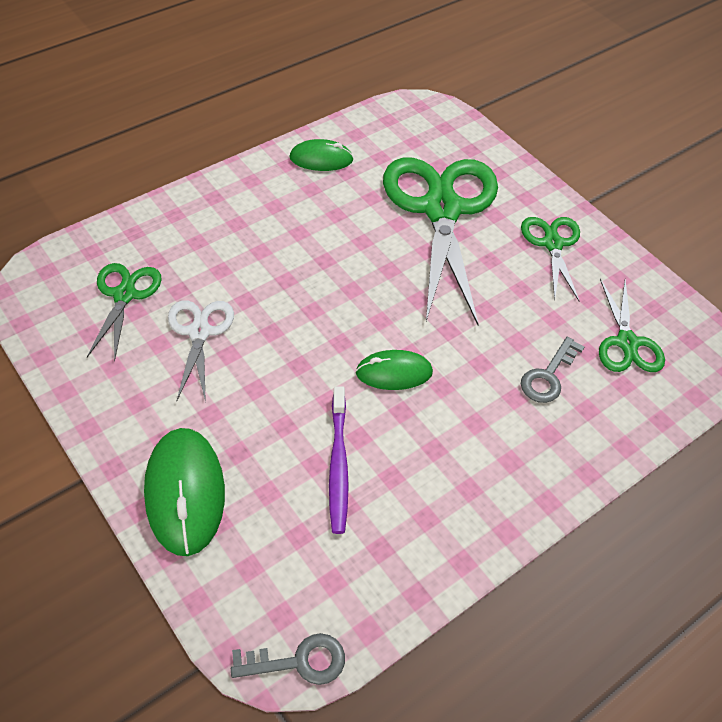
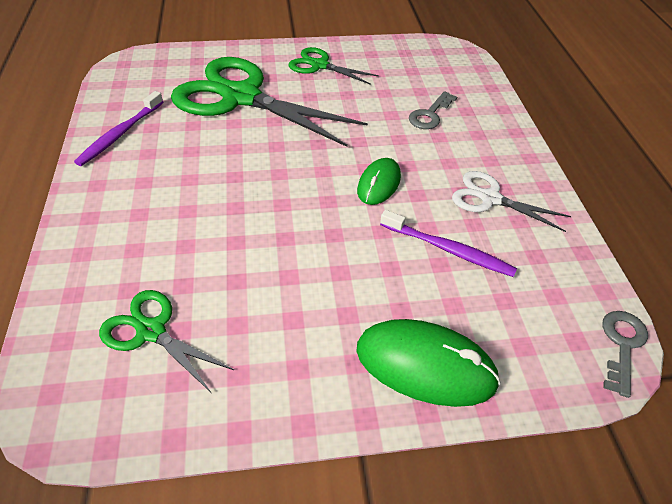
camera: 60 degrees left, 5 degrees down
(199, 332) = (247, 288): white scissors -> white scissors (490, 198)
(321, 159) = (120, 134): green mouse -> purple toothbrush
(548, 376) = (430, 114): grey key -> grey key turned 60 degrees clockwise
(627, 343) = (424, 73): green scissors -> none

